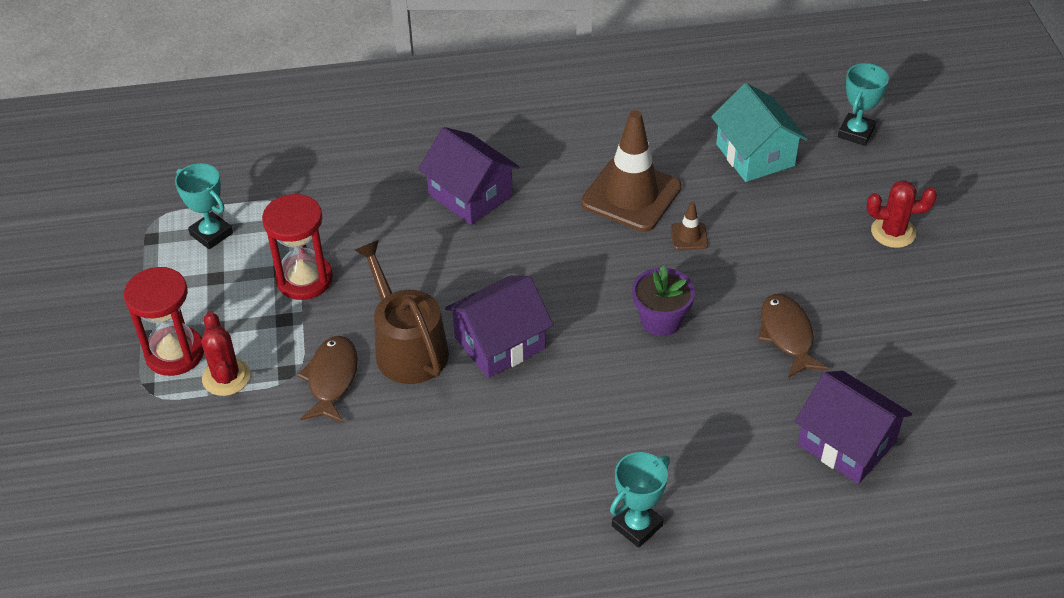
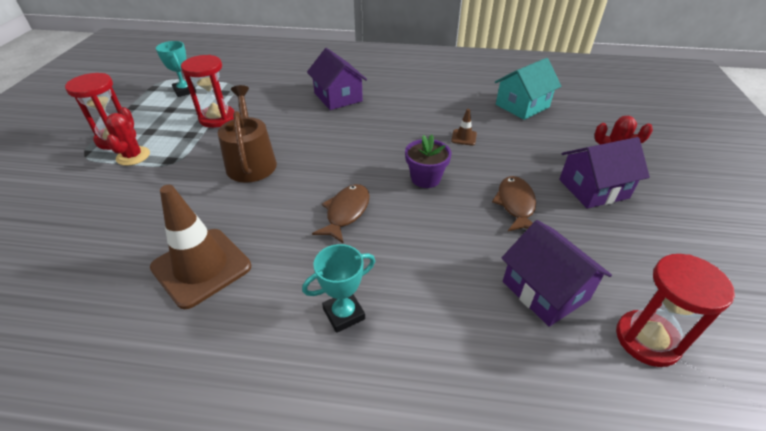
camera: 15 degrees right, 5 degrees down
(331, 379) = (193, 169): brown fish -> brown fish (346, 212)
(500, 343) = (311, 170): purple house -> purple house (593, 189)
(631, 195) = (435, 112): brown traffic cone -> brown traffic cone (201, 267)
(755, 155) = (522, 106): turquoise house -> turquoise house turned 60 degrees clockwise
(856, 133) = (592, 105): turquoise trophy -> none
(958, 473) = (647, 339): none -> red hourglass

